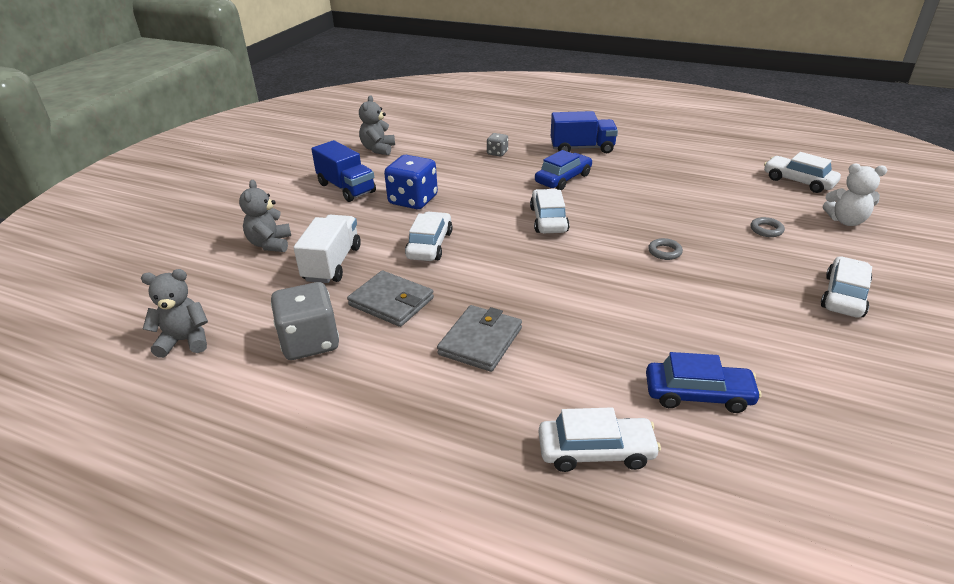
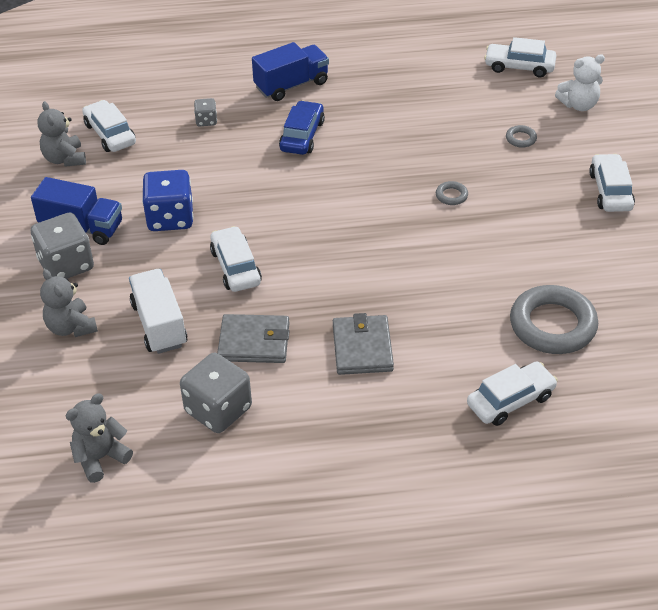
camera: 30 degrees left, 10 degrees up
(311, 206) = (66, 265): none -> grey dice
(548, 219) = (325, 195): white car -> white car (110, 134)
(698, 394) = (552, 325): blue car -> grey ring

